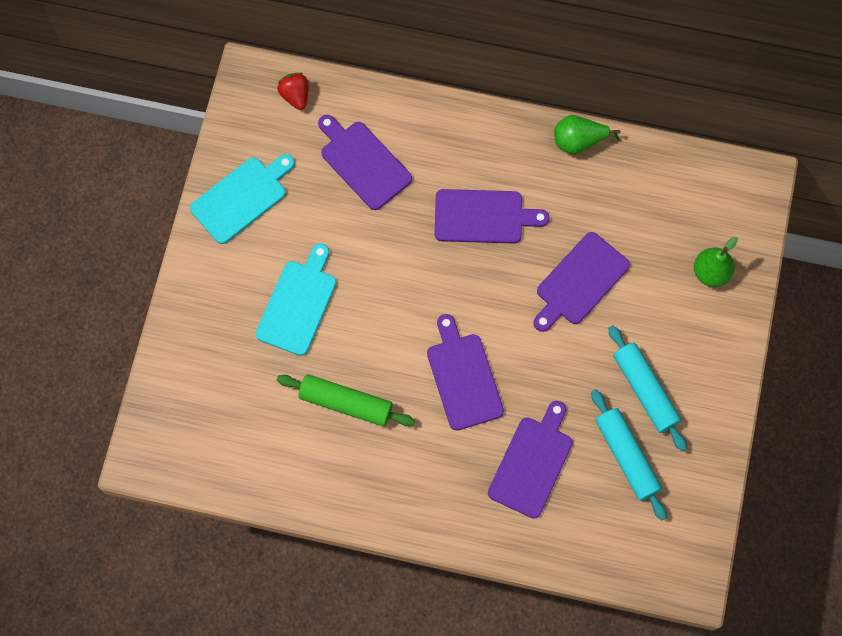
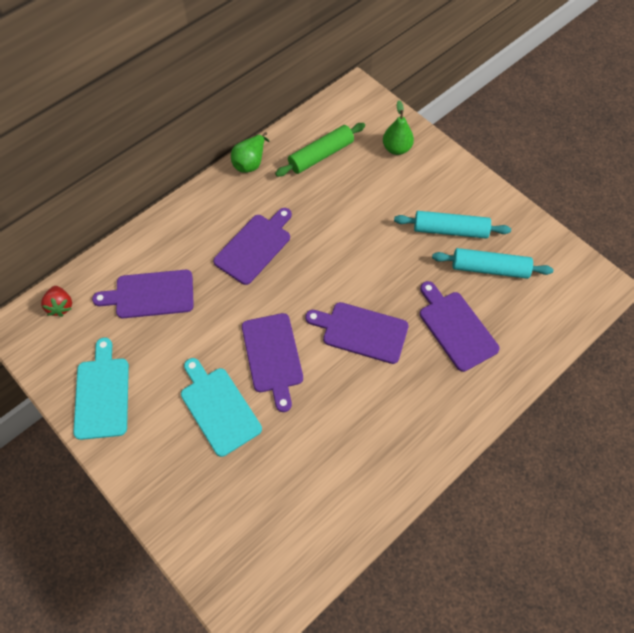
camera: 55 degrees left, 10 degrees down
(295, 96) = (60, 306): red strawberry -> red strawberry turned 120 degrees counterclockwise
(346, 403) = (322, 424): green rolling pin -> green rolling pin (321, 155)
(579, 281) = (346, 220): purple cutting board -> purple cutting board (272, 356)

